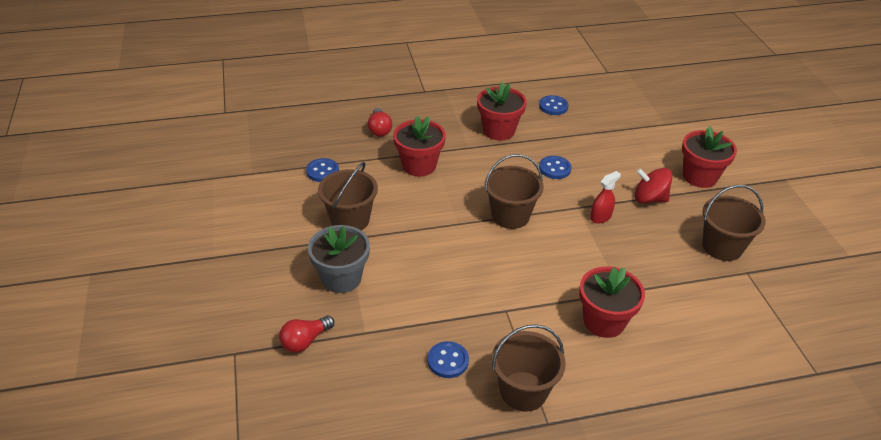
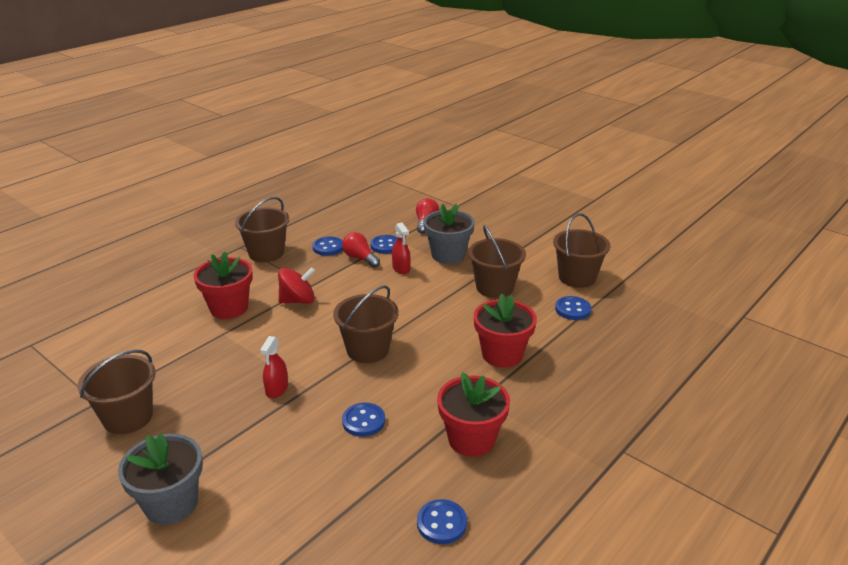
camera: 145 degrees right, 10 degrees down
(273, 194) = (577, 277): none -> brown bucket
(379, 130) = (590, 372): red light bulb -> red light bulb (360, 258)
(385, 327) = (385, 245): none -> blue button
(403, 285) = (401, 268): none -> red spray bottle
(649, 199) = (230, 437): red spinning top -> red spinning top (298, 300)
(699, 177) = (171, 504): red flower pot -> grey flower pot

